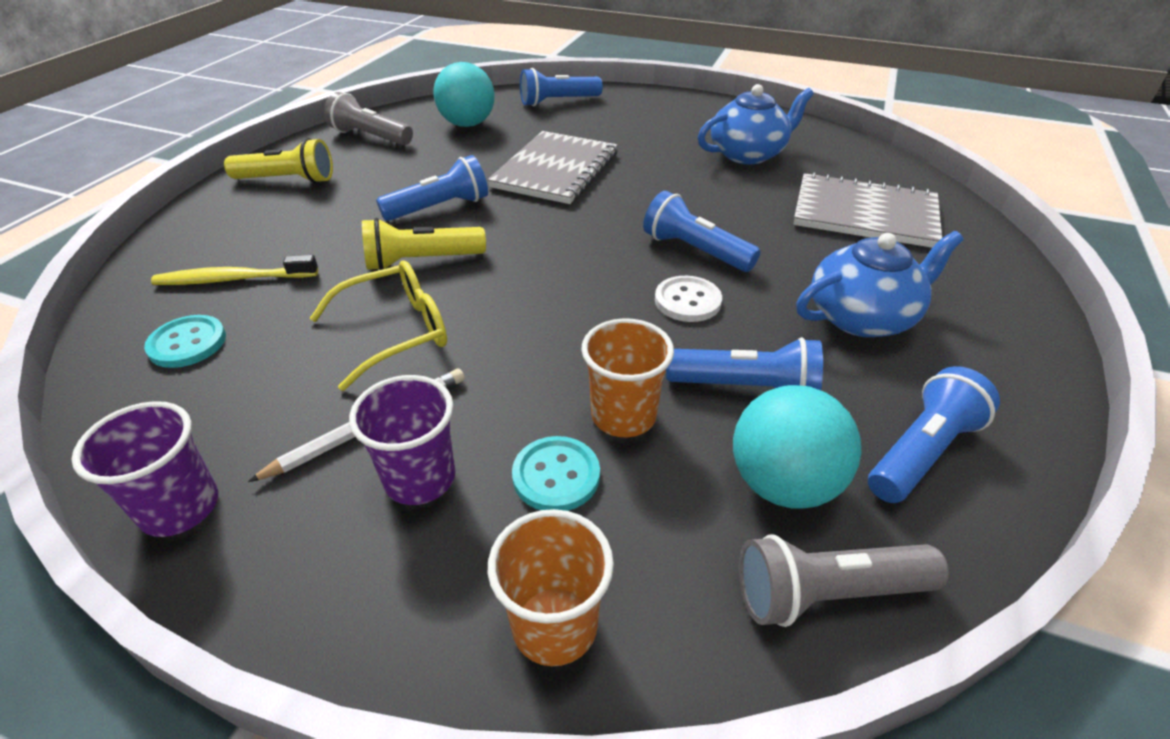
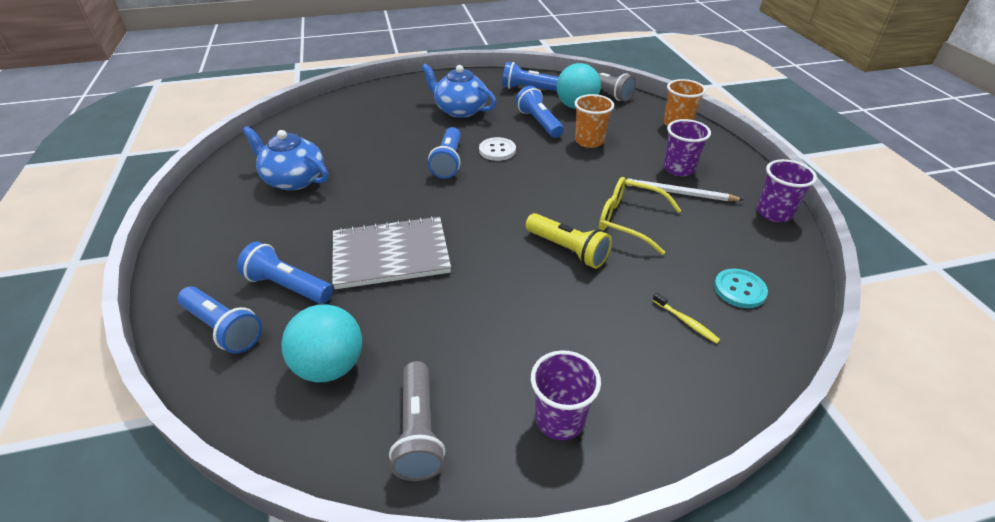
camera: 125 degrees left, 0 degrees up
(233, 279) = (686, 321): yellow toothbrush -> yellow toothbrush, size x0.59
(288, 180) = (559, 419): yellow flashlight -> purple cup
(440, 208) = (502, 282): blue flashlight -> blue flashlight (287, 286)
(556, 476) = (634, 143): turquoise button -> none
(864, 214) = (355, 125): grey notebook -> none

